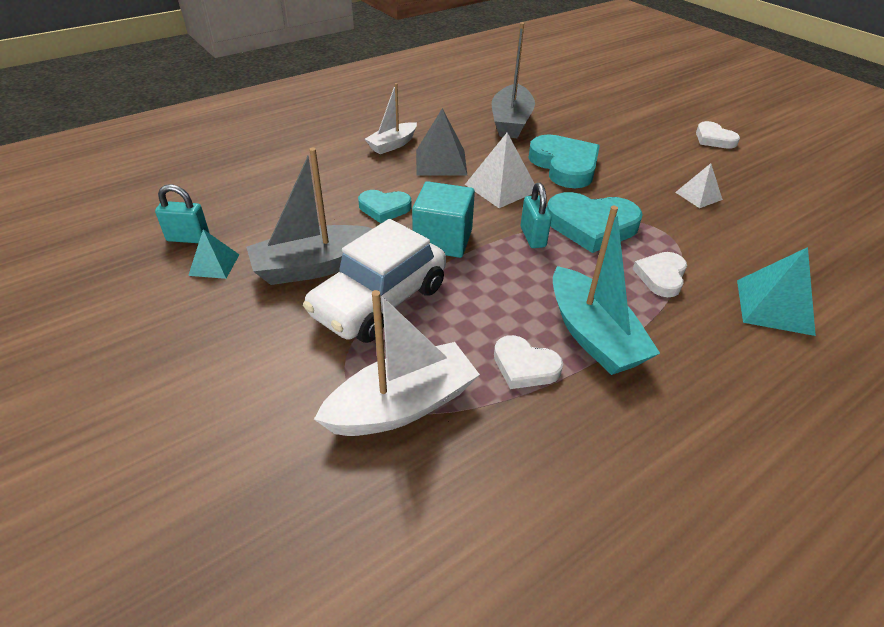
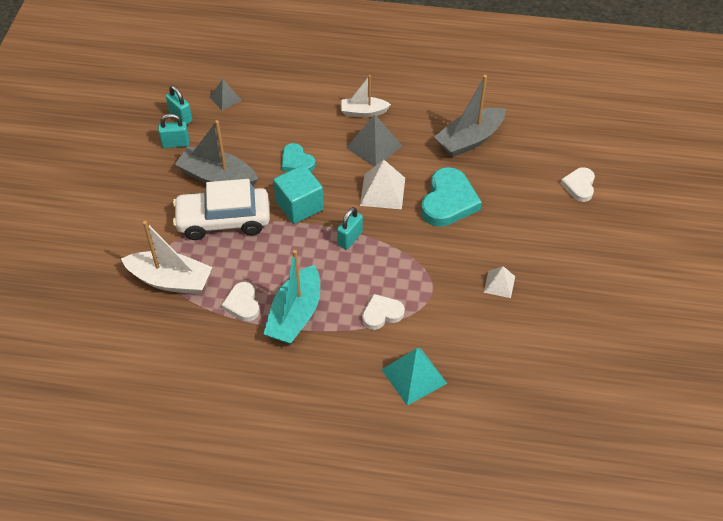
camera: 45 degrees right, 10 degrees up
(214, 264) = (175, 143): turquoise pyramid -> turquoise padlock
(226, 198) = (225, 98): none -> grey pyramid
(591, 226) = (395, 255): turquoise heart -> none
(714, 139) = (598, 251): white heart -> white heart (579, 186)

